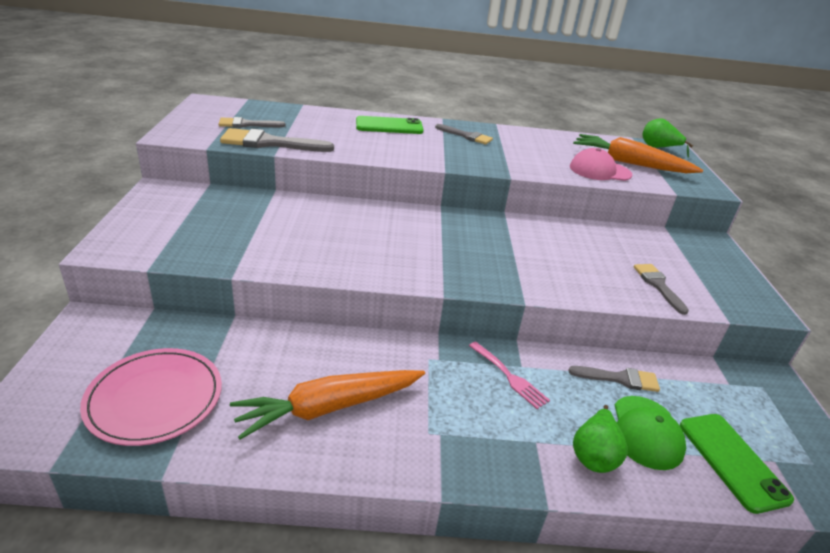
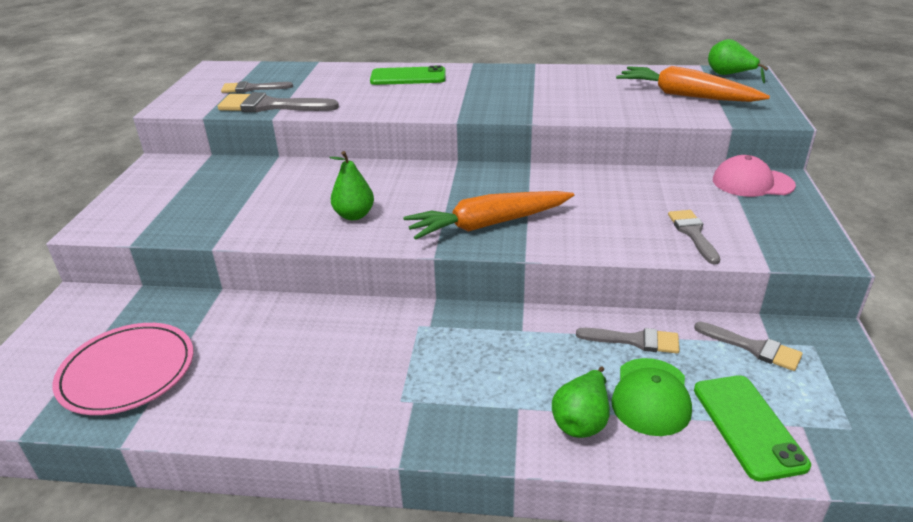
camera: 10 degrees right, 0 degrees up
(329, 408) = (300, 377): orange carrot -> orange carrot (488, 224)
(360, 252) = (354, 215): none -> green pear
(466, 136) = (494, 80): grey brush -> grey brush (753, 347)
(509, 376) = (505, 341): pink fork -> none
(599, 171) = (644, 107): pink cap -> pink cap (752, 183)

